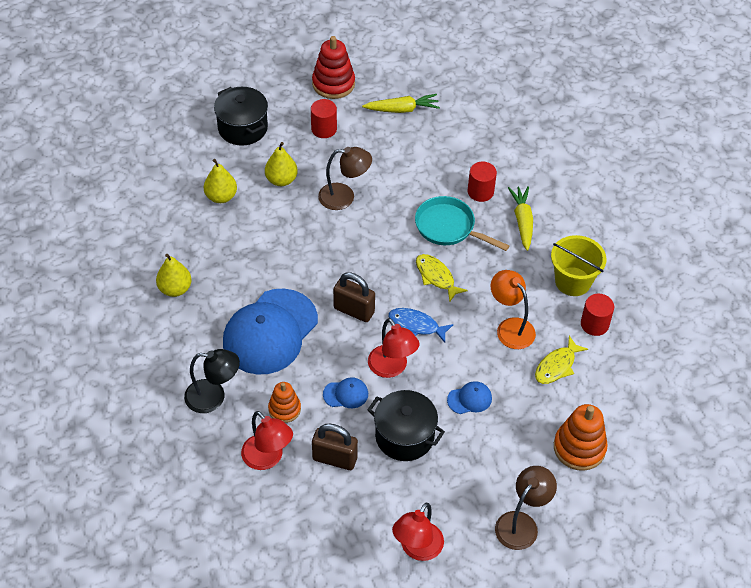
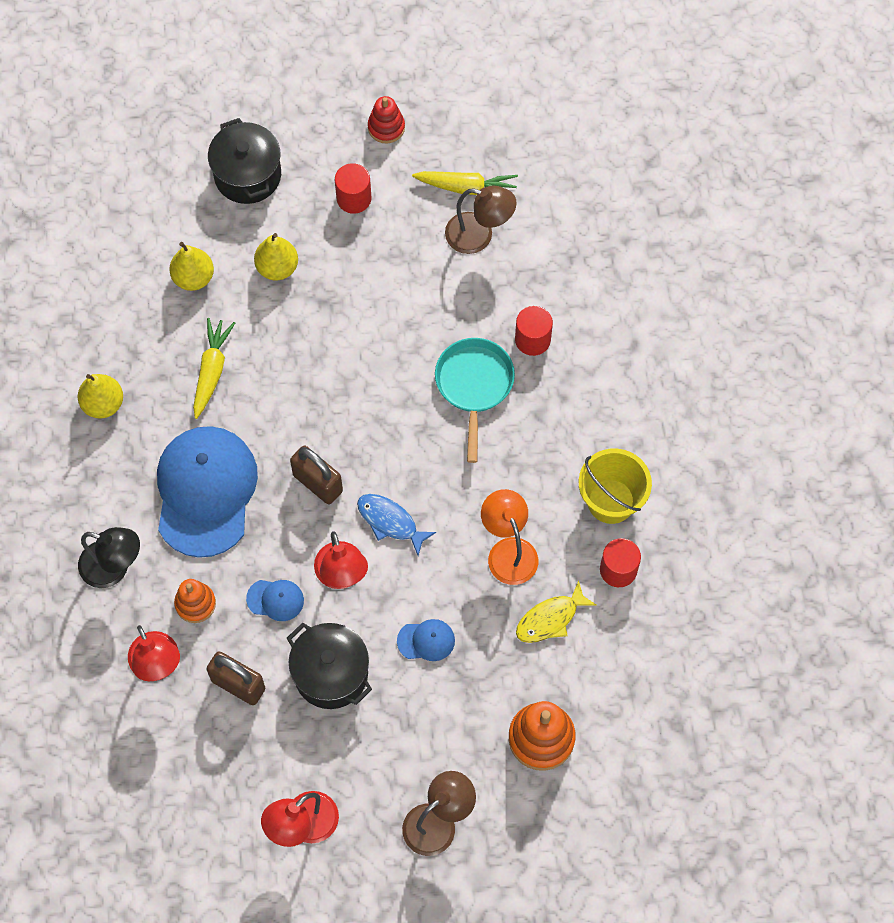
camera: 15 degrees right, 15 degrees up
(270, 332) = (205, 491): blue cap -> blue cap turned 135 degrees clockwise
(333, 84) = (386, 127): red stacking toy -> red stacking toy, size x0.63
(344, 197) = (352, 310): brown lamp -> brown lamp (479, 236)
(436, 277) = (436, 456): yellow fish -> none
(448, 227) = (474, 385): turquoise pan -> turquoise pan turned 45 degrees clockwise
(522, 221) = (574, 396): yellow carrot -> yellow carrot (212, 370)

